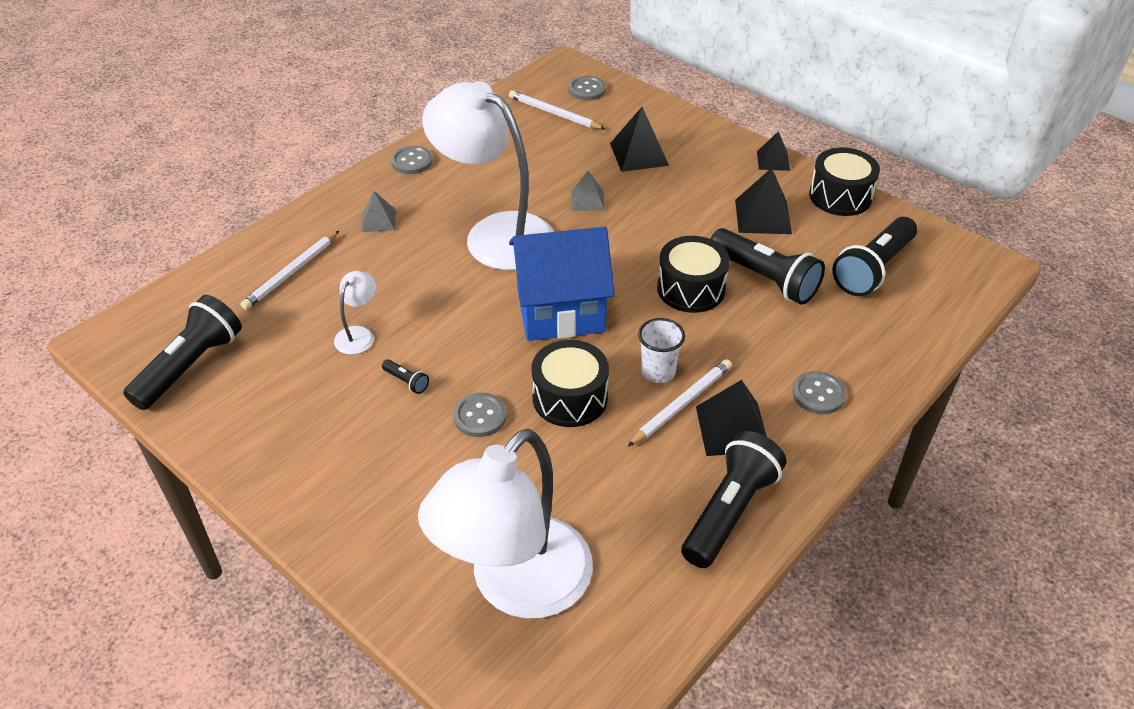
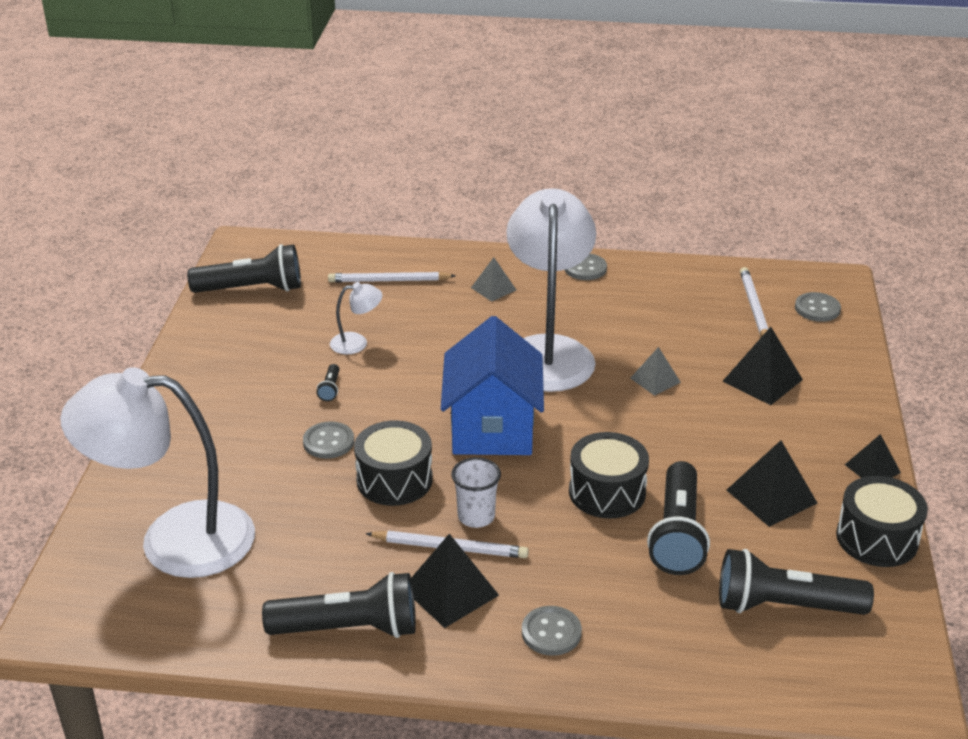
camera: 55 degrees right, 10 degrees down
(560, 311) = (492, 429): blue house -> blue house turned 45 degrees clockwise

